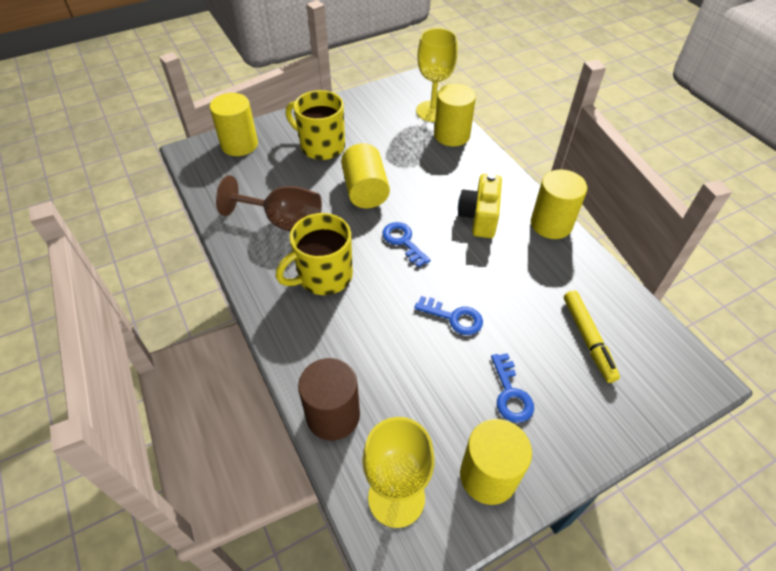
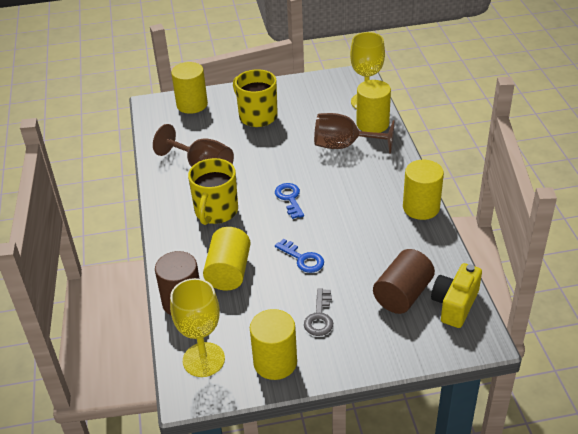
camera: 20 degrees right, 10 degrees down
(323, 276) = (216, 211): yellow mug -> yellow mug turned 60 degrees counterclockwise
(365, 190) = (277, 156): yellow cylinder -> yellow cylinder (229, 272)
(434, 165) = (344, 146): none -> brown goblet
(479, 217) = (362, 191): yellow camera -> yellow camera (455, 305)
(510, 394) = (319, 317): blue key -> grey key
(588, 339) = (403, 294): yellow marker -> brown cylinder

